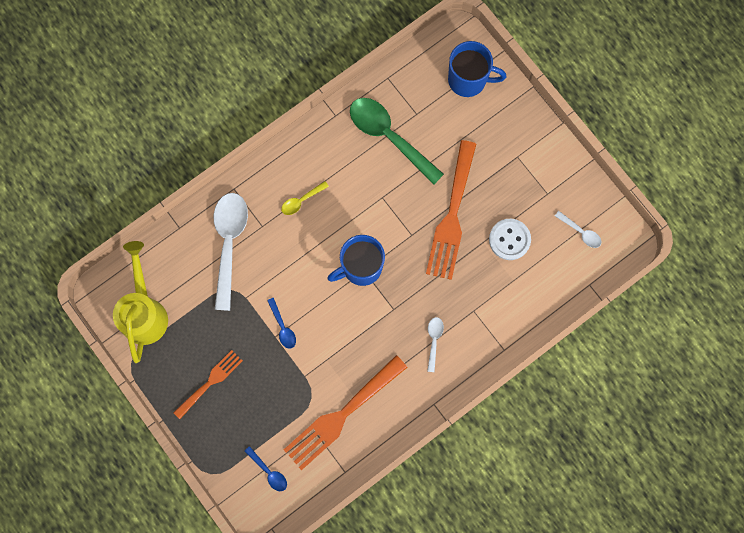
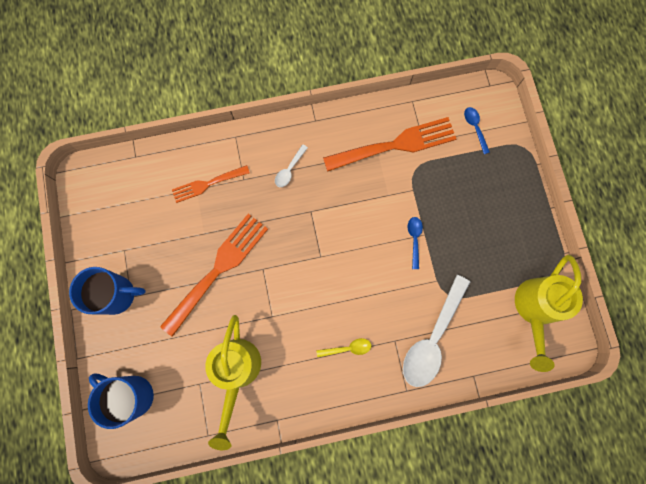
camera: 155 degrees left, 0 degrees up
(210, 382) = (497, 221): orange fork -> orange fork (207, 184)
(361, 267) = (322, 260): blue mug -> blue mug (117, 295)
(389, 137) = (236, 372): green spoon -> yellow watering can
(509, 239) = (180, 225): white button -> none
(580, 232) = (116, 203): white spoon -> none

